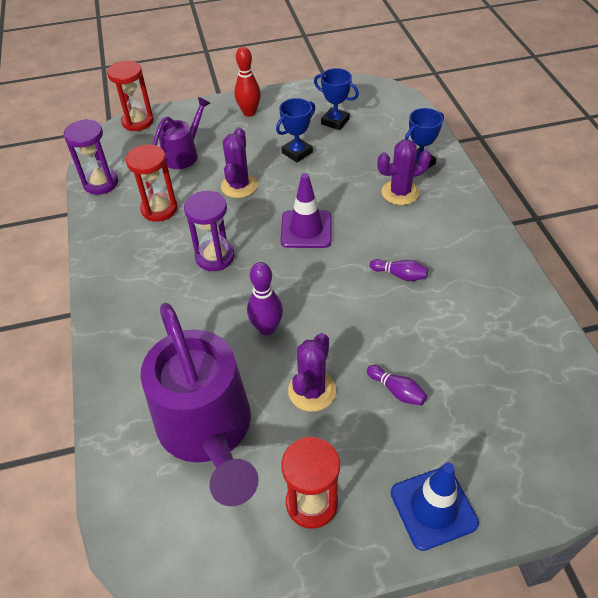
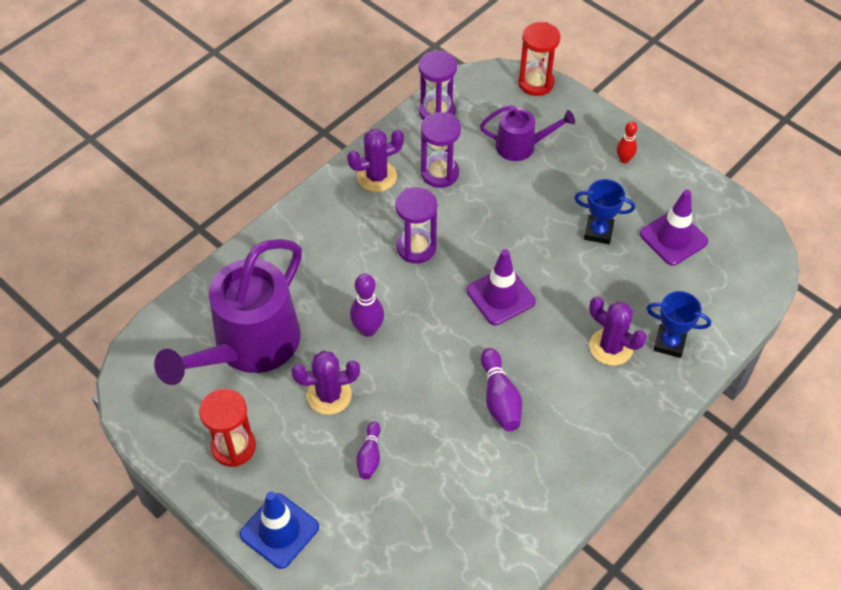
camera: 55 degrees right, 5 degrees up
(159, 209) = (439, 173): red hourglass -> purple hourglass
(239, 186) = (515, 213): purple cactus -> purple cactus (377, 176)
(249, 113) = (624, 159): red bowling pin -> red bowling pin, size x0.65
(335, 121) = (673, 238): blue trophy -> purple traffic cone
(400, 275) = (499, 398): purple bowling pin -> purple bowling pin, size x1.54

